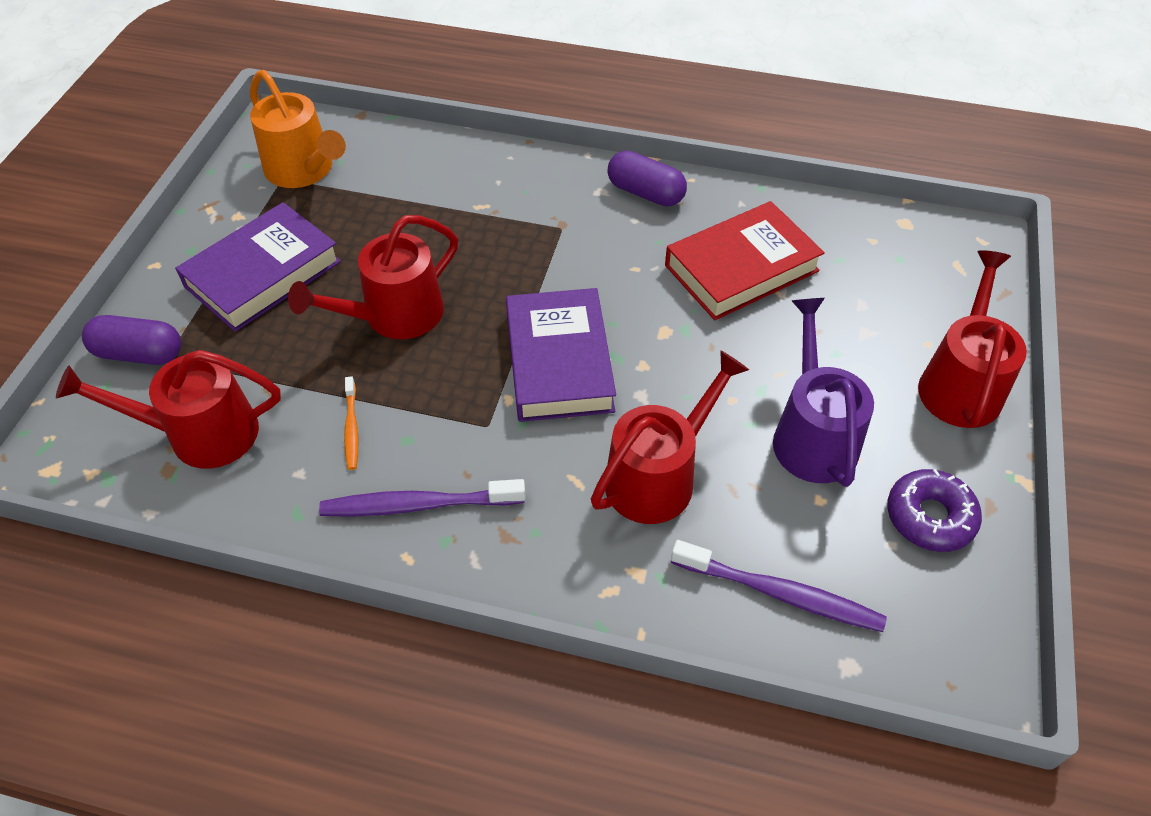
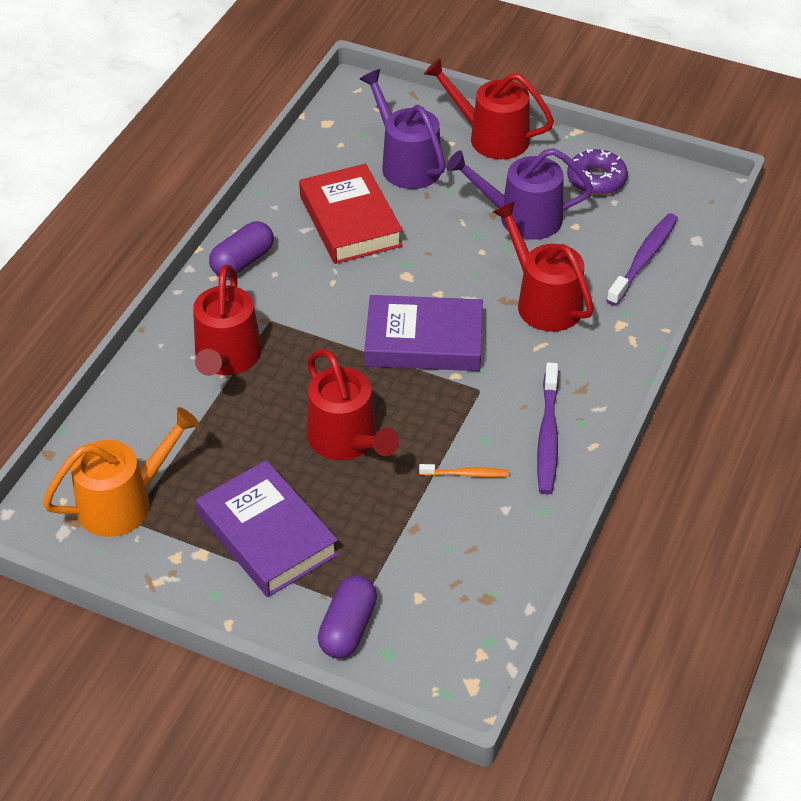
camera: 80 degrees left, 5 degrees down
(201, 434) = (453, 576): red watering can -> red watering can (227, 358)
(866, 304) = (406, 164): none -> purple watering can

